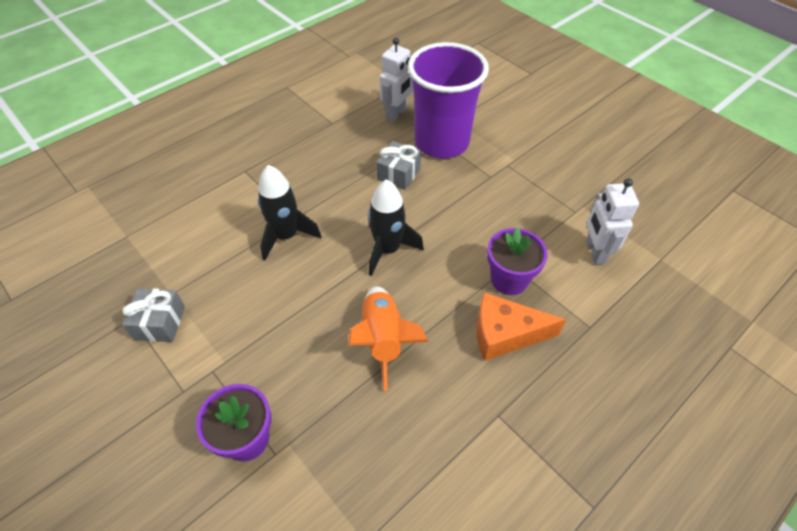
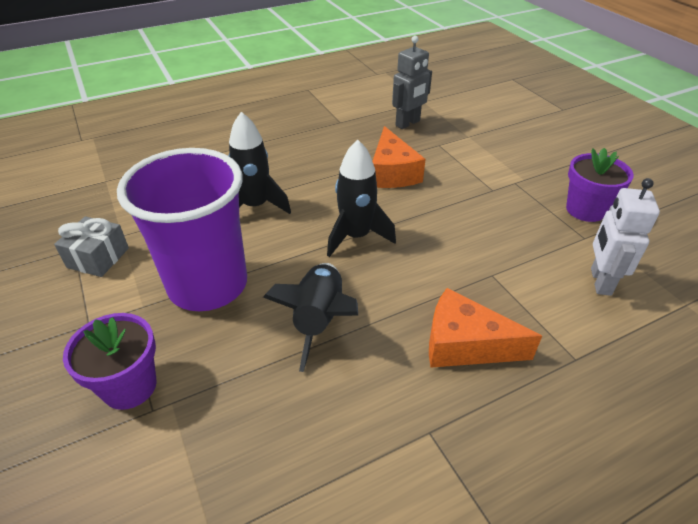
camera: 15 degrees right, 10 degrees down
(383, 339) = (319, 320): orange rocket -> black rocket
(396, 114) = (408, 123): white robot -> grey robot
(398, 174) = (392, 172): grey gift -> orange cheese
(441, 142) = (447, 153): purple cup -> purple cup (208, 285)
(509, 279) = (486, 290): purple flower pot -> purple flower pot (585, 210)

